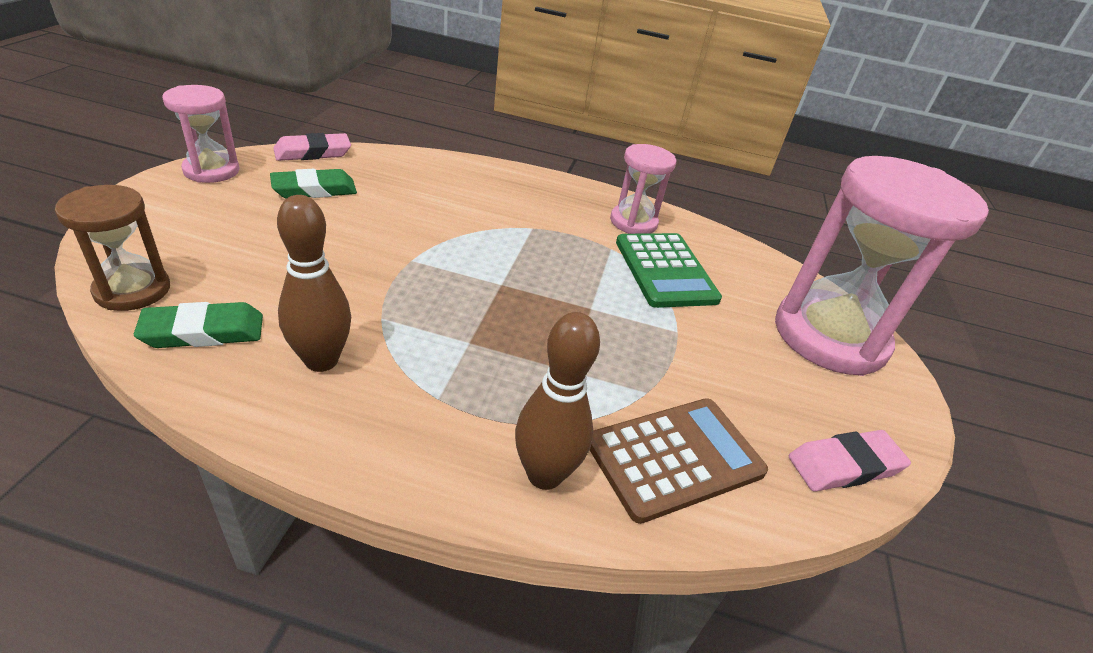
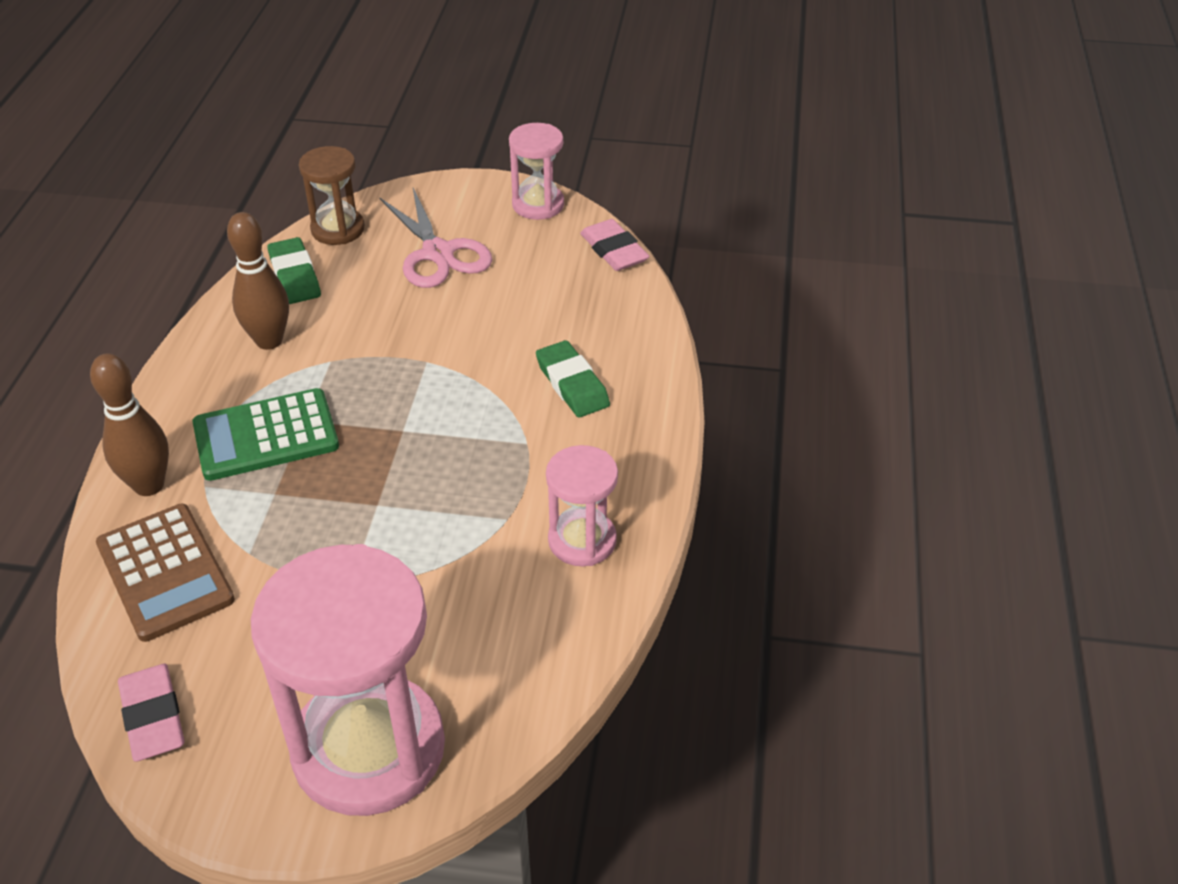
camera: 90 degrees right, 5 degrees up
(243, 231) = (438, 253): none -> pink scissors
(314, 189) = (533, 271): green eraser -> green eraser (572, 384)
(665, 270) = (472, 573): green calculator -> green calculator (266, 436)

